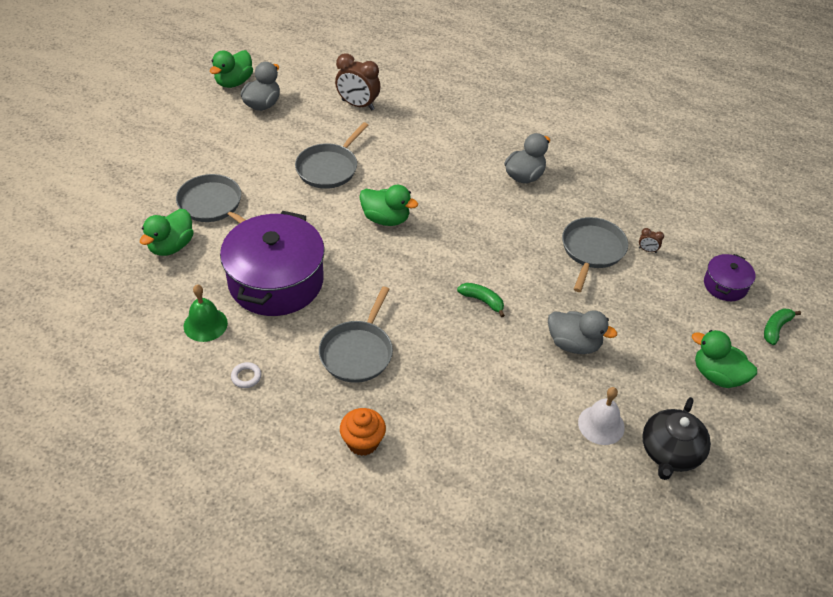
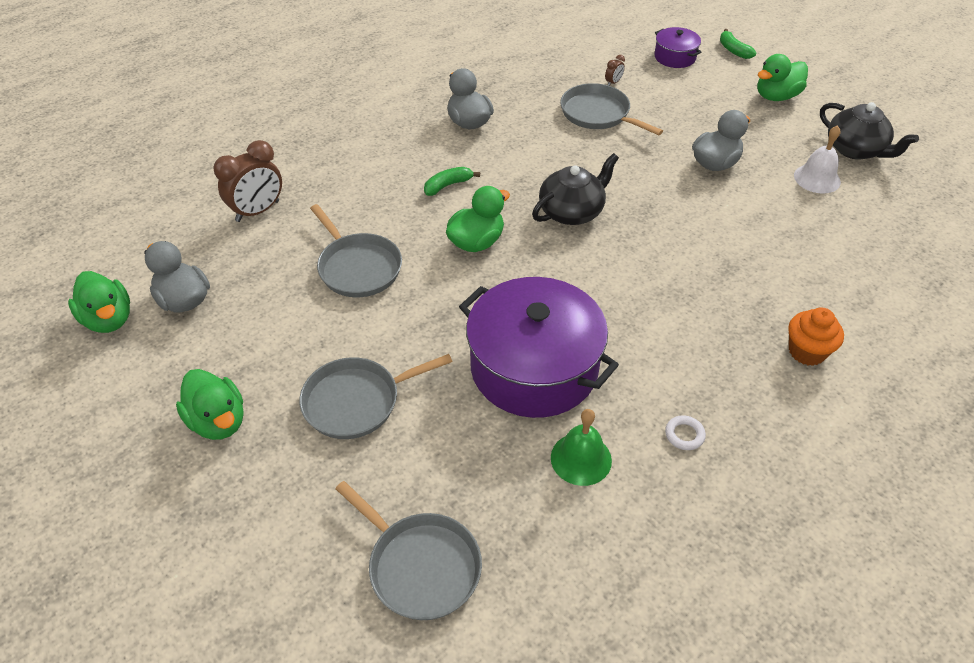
camera: 65 degrees left, 0 degrees up
(171, 246) = (414, 467): green duck -> green duck (218, 421)
(357, 352) = (676, 322): grey pan -> grey pan (421, 566)
(451, 263) = (572, 212): none -> black teapot
(482, 301) = (636, 205): green banana -> green banana (448, 185)

